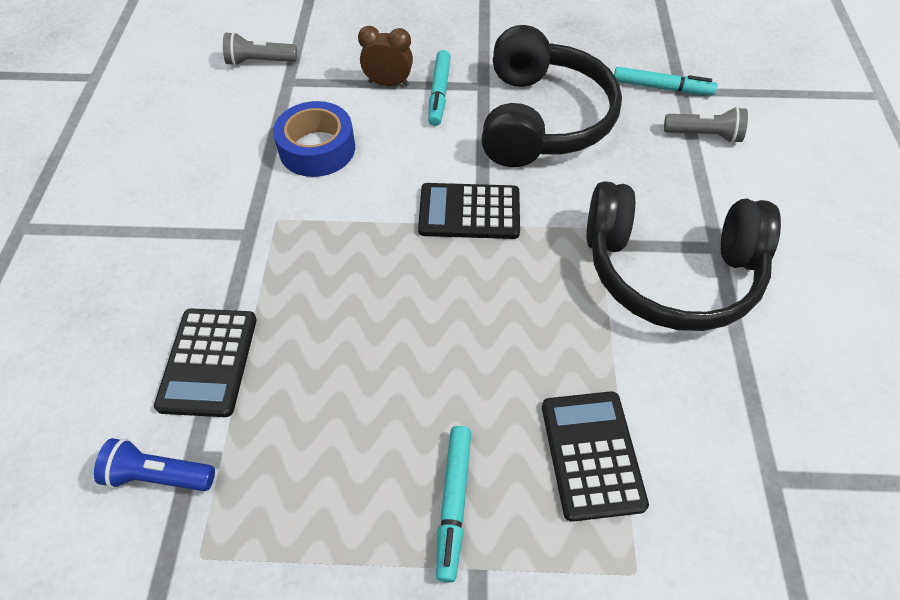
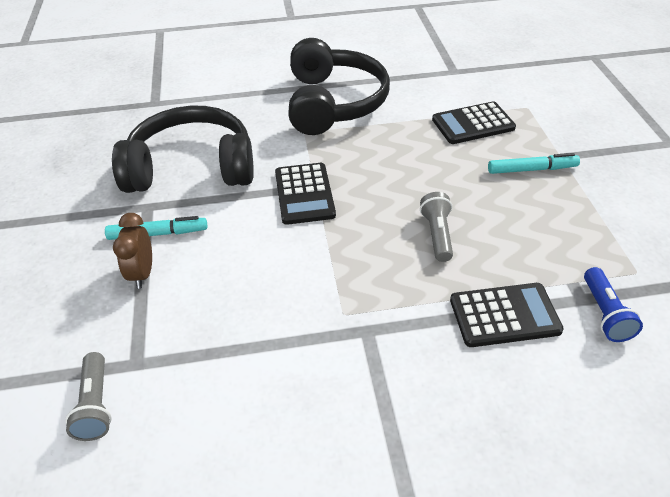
camera: 100 degrees left, 10 degrees down
(317, 149) = (245, 307): blue tape -> none
(661, 88) = (151, 111): turquoise marker -> none
(704, 135) = (204, 93): grey flashlight -> grey flashlight (437, 234)

